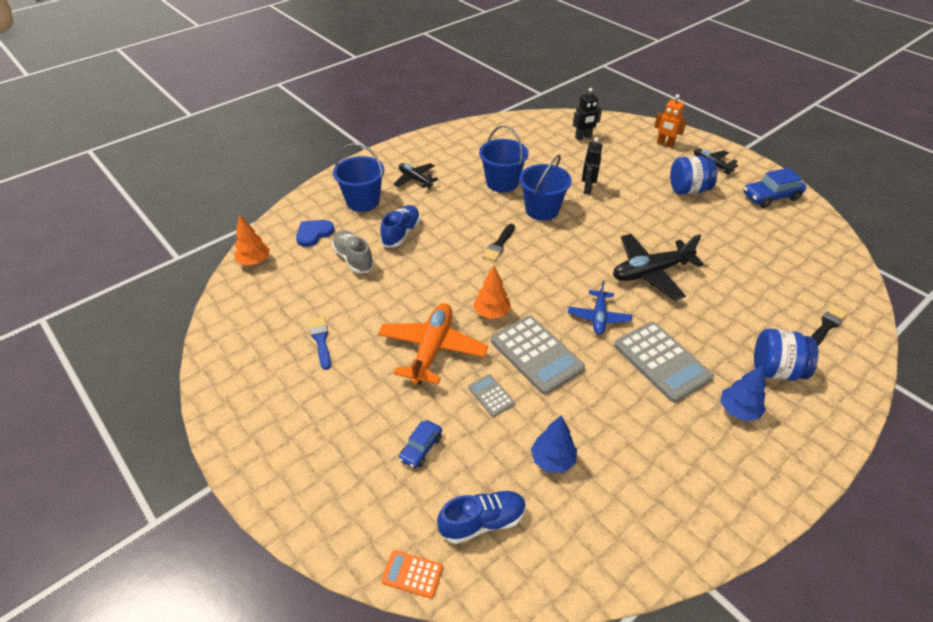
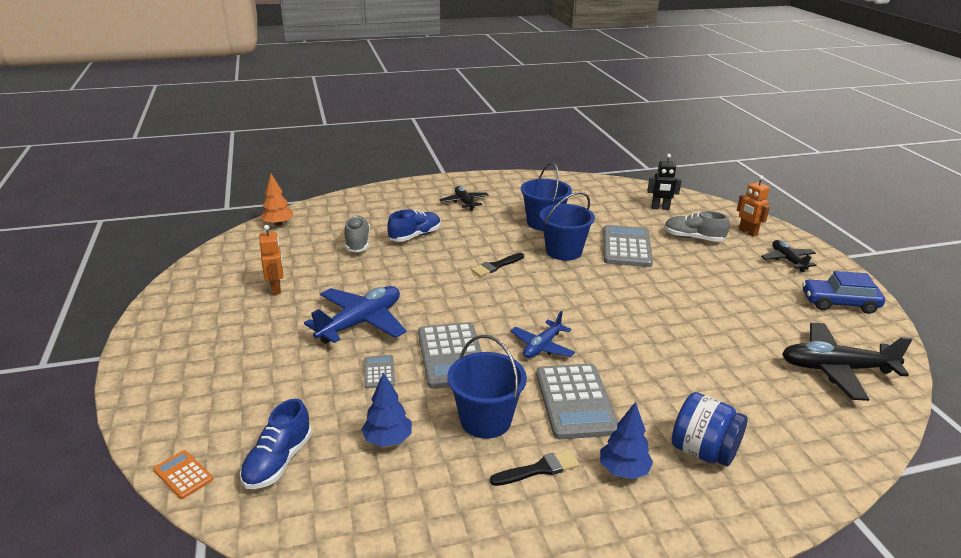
camera: 25 degrees right, 15 degrees down
(314, 233) = (342, 218): blue heart -> none
(321, 340) = (276, 289): blue brush -> orange robot
(363, 201) = (404, 207): blue bucket -> blue bucket (485, 420)
(421, 448) = (281, 388): blue car -> none
(432, 349) = (360, 323): orange plane -> blue plane
(482, 522) = (278, 461): blue shoe -> blue shoe turned 105 degrees clockwise
(491, 313) = (440, 313): orange tree -> none
(587, 189) = (626, 247): black robot -> grey calculator
(630, 163) = (693, 238): none -> grey shoe
(651, 272) = (633, 328): black plane -> black plane (836, 369)
(688, 190) = (740, 274): blue jar -> none
(826, 326) = (807, 433): black brush -> black brush (539, 469)

